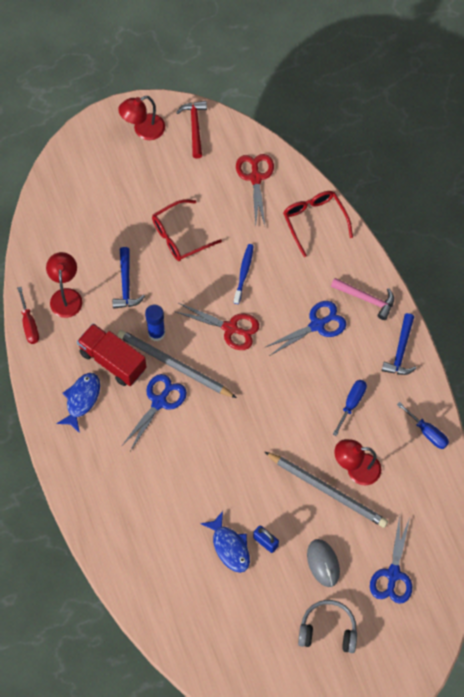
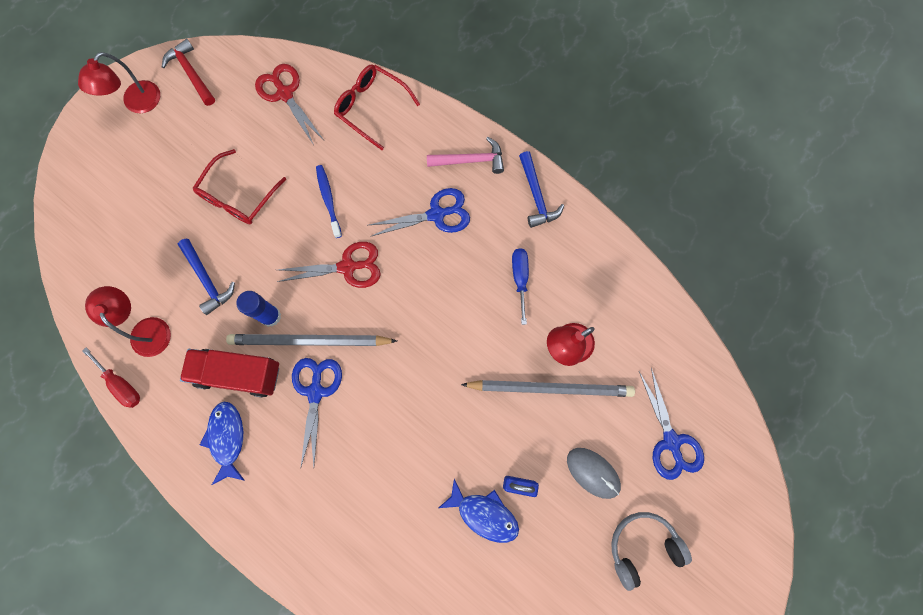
camera: 30 degrees left, 10 degrees up
(317, 325) = (436, 214): blue scissors -> blue scissors turned 45 degrees clockwise
(427, 432) = (613, 266): blue screwdriver -> none

